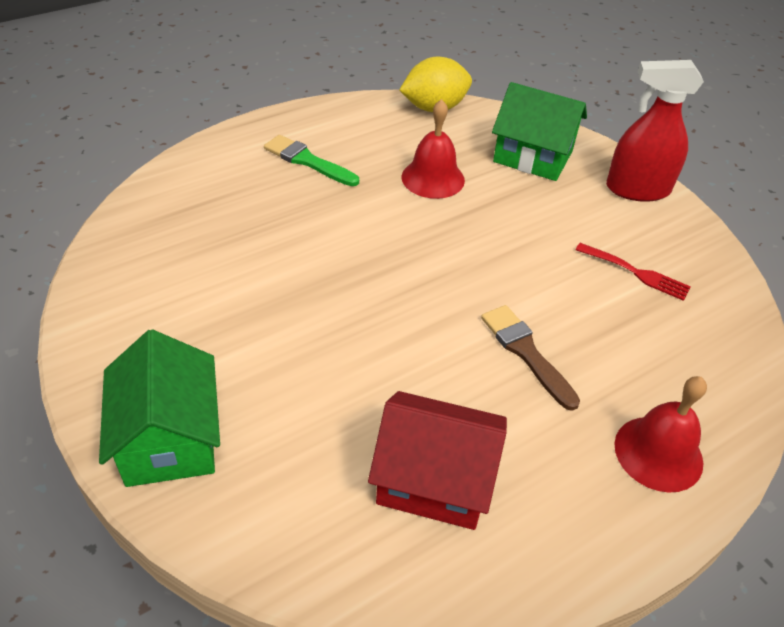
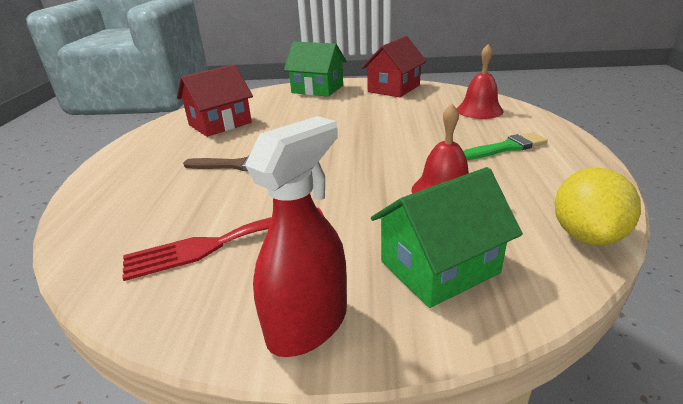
camera: 130 degrees right, 15 degrees down
(122, 320) = (394, 88): none -> red house
(636, 273) = (218, 244): red fork -> red fork, size x1.64
(658, 453) = (123, 177): red bell -> red bell (479, 110)

